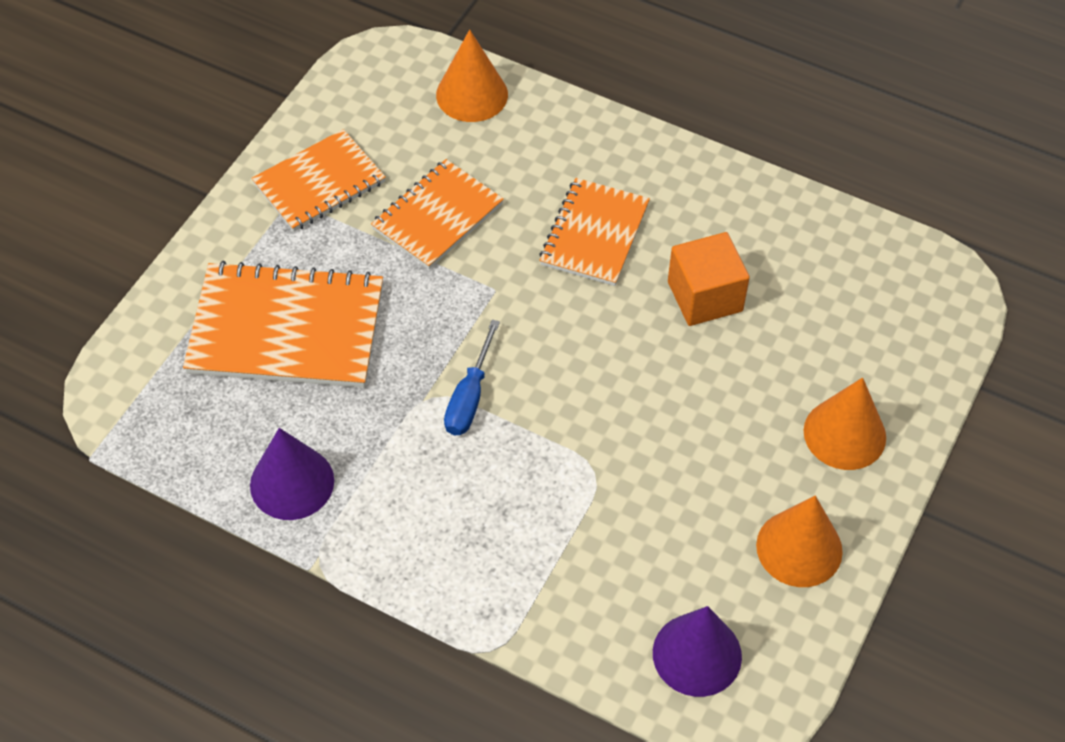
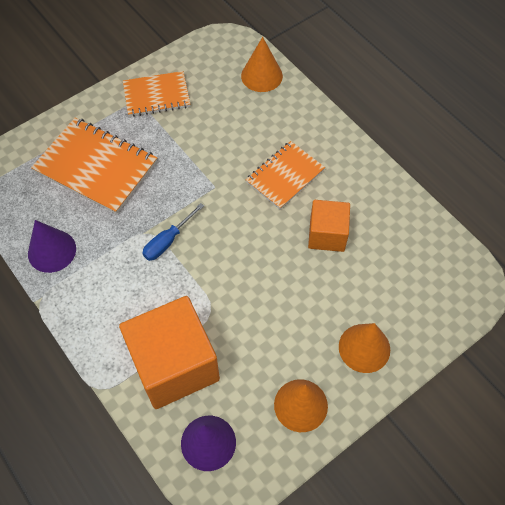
camera: 25 degrees right, 5 degrees up
(437, 216) = (207, 135): orange notebook -> none
(585, 569) = (174, 365): none -> orange cube

